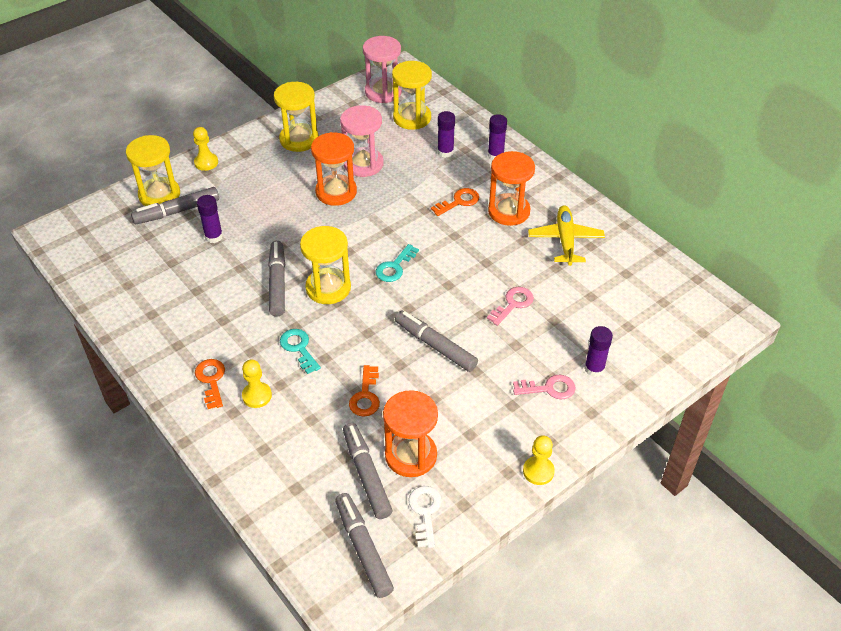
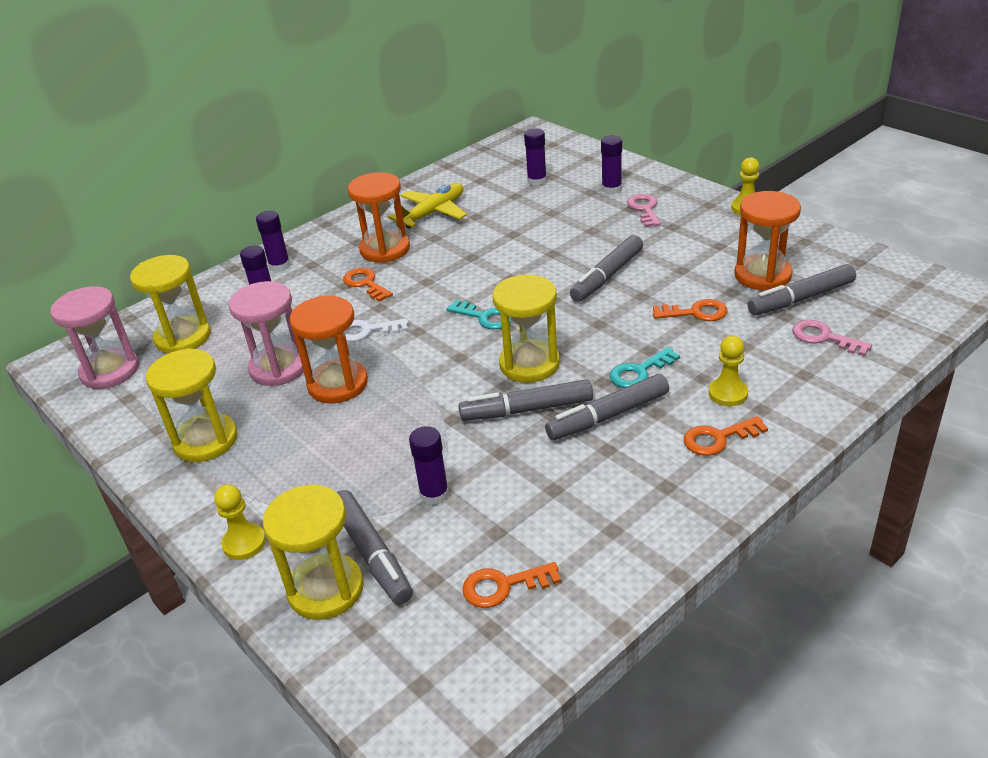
camera: 90 degrees left, 10 degrees down
(130, 263) = (503, 586): none -> orange key
(363, 549) = (890, 289): grey marker -> grey marker (608, 416)
(425, 512) = (825, 260): white key -> white key (367, 331)
(513, 304) = (534, 236): pink key -> pink key (824, 337)
(565, 240) = (433, 213): yellow plane -> yellow plane turned 135 degrees clockwise
(619, 314) = (537, 181): none -> purple glue stick

